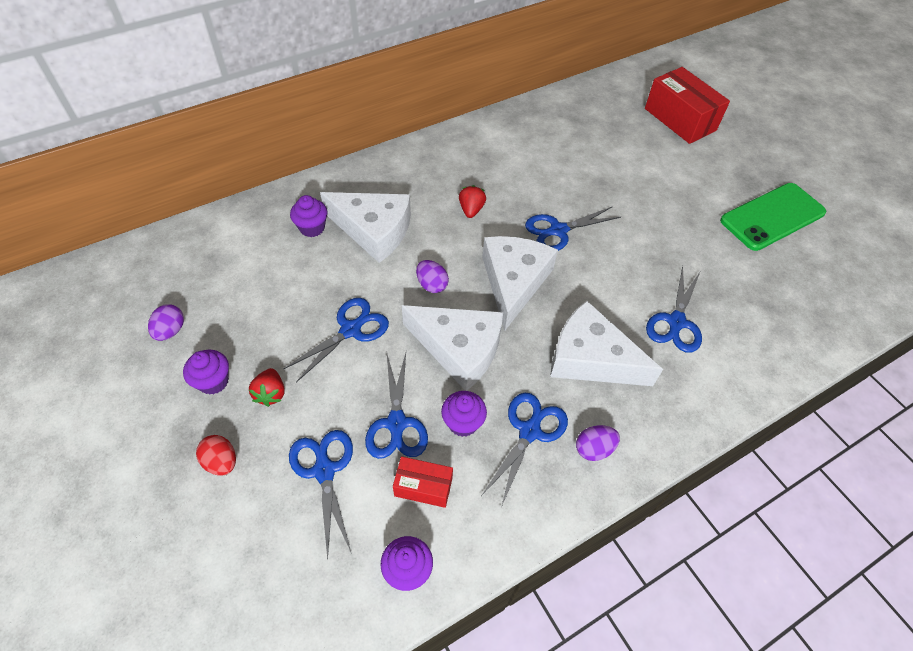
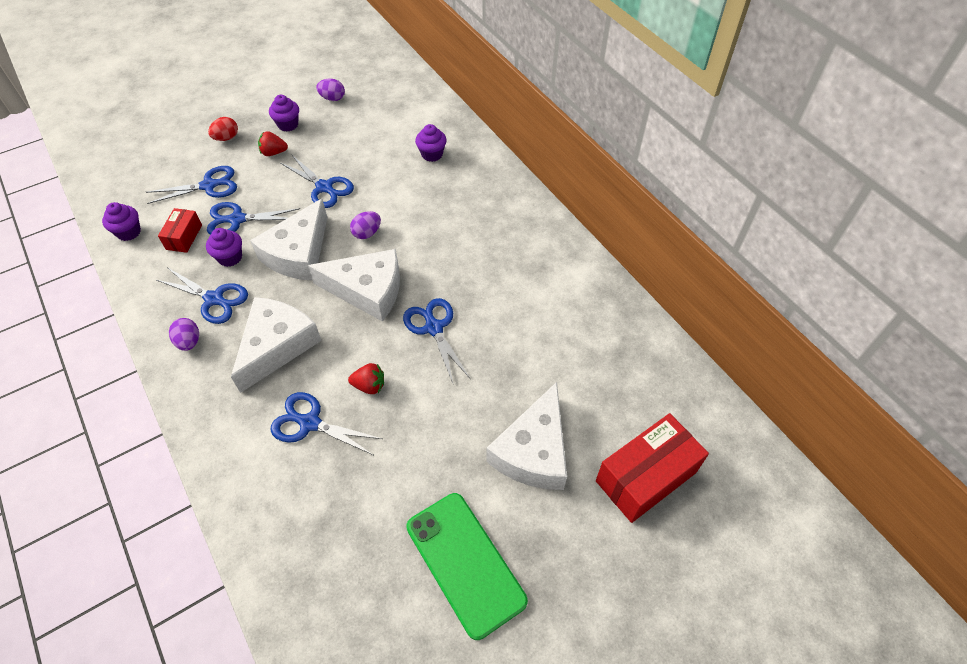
camera: 90 degrees right, 0 degrees up
(373, 230) = (430, 192): white cheese -> white cheese (533, 451)
(471, 210) = (459, 258): red strawberry -> red strawberry (369, 386)

